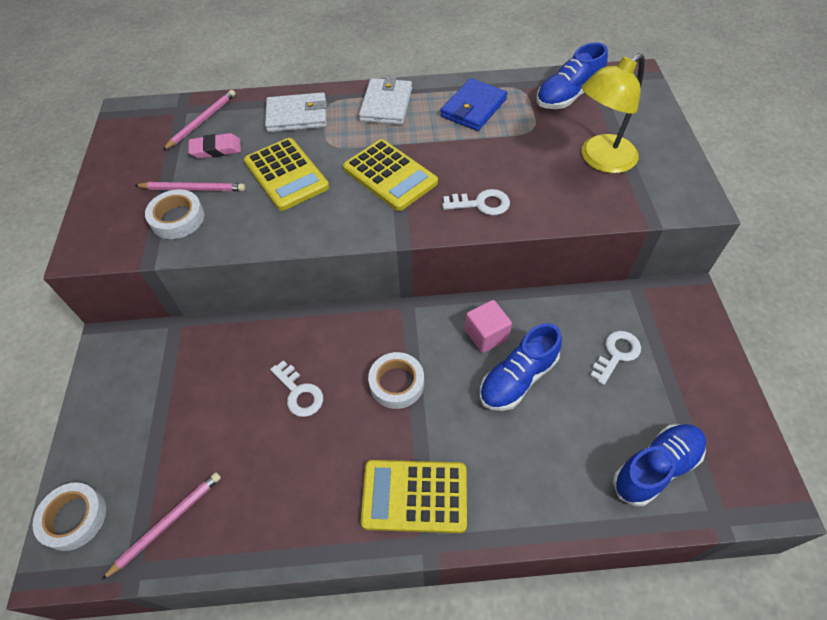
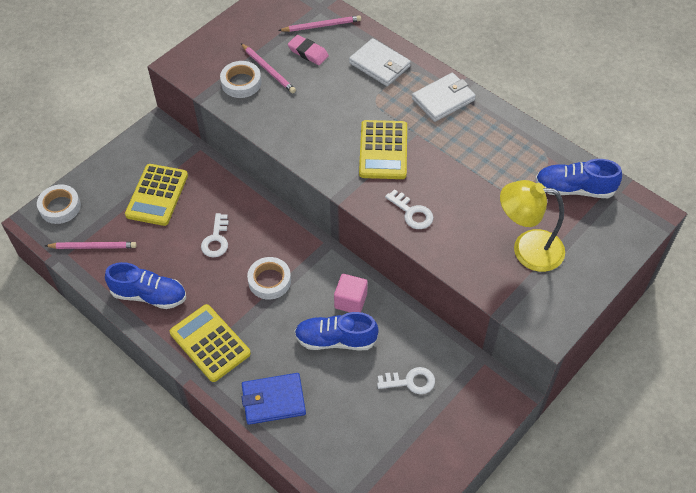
camera: 45 degrees right, 0 degrees up
(286, 174) = (327, 101): yellow calculator -> yellow calculator (157, 195)
(473, 108) = (496, 146): blue wallet -> blue wallet (273, 400)
(655, 468) = (346, 453): blue shoe -> blue shoe (149, 295)

